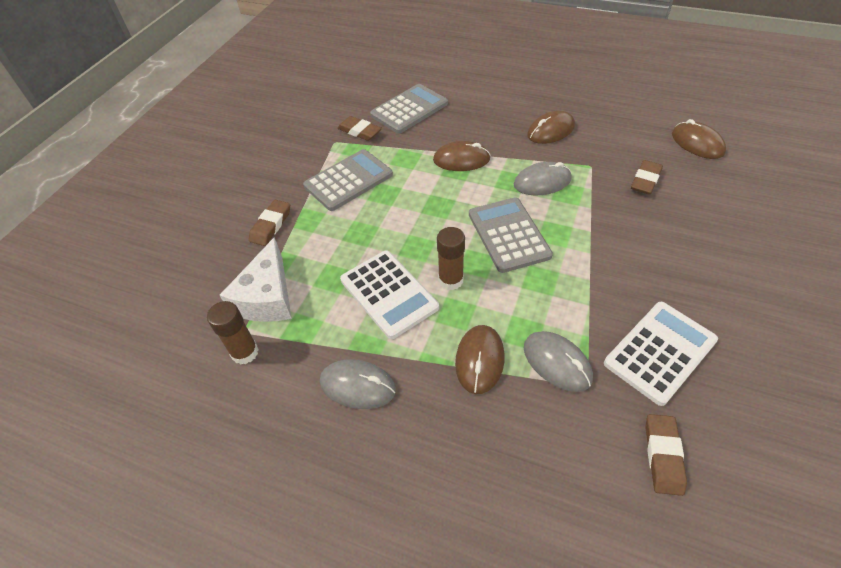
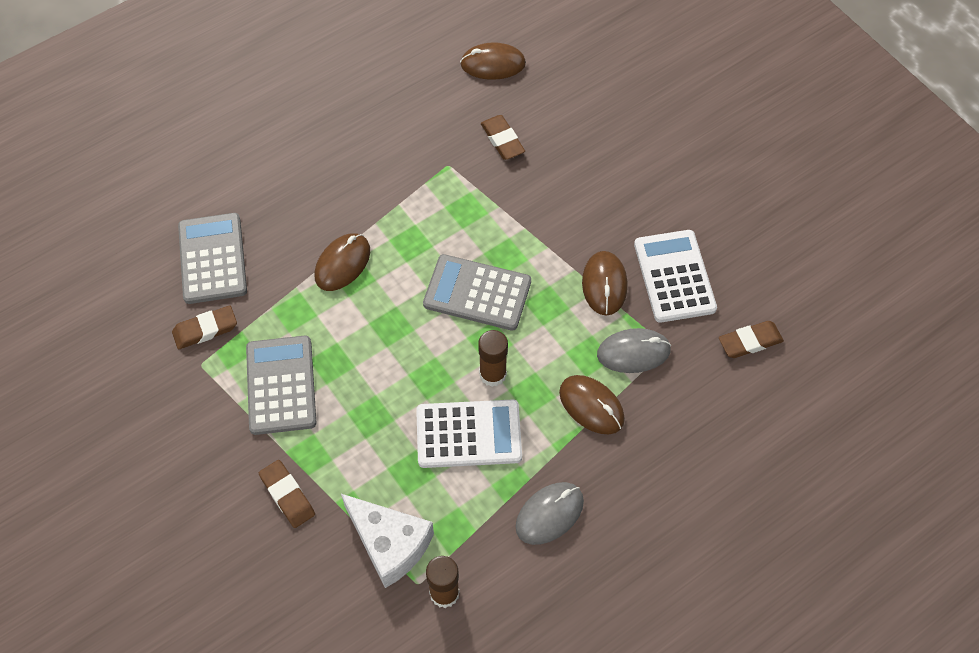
camera: 60 degrees left, 10 degrees up
(542, 182) = (435, 219): grey mouse -> none
(550, 131) = (370, 159): brown mouse -> brown mouse (604, 284)
(663, 455) = (750, 342): brown eraser -> brown eraser turned 60 degrees counterclockwise

